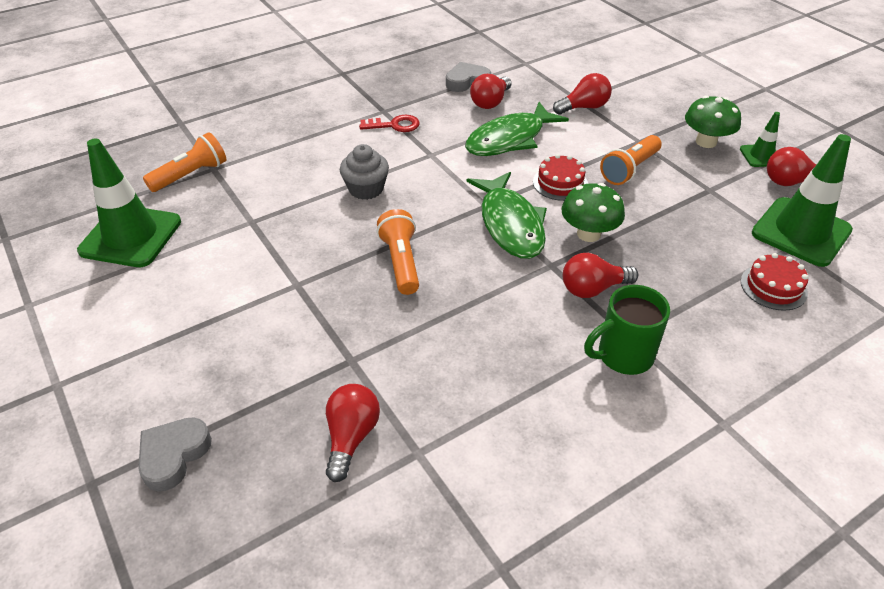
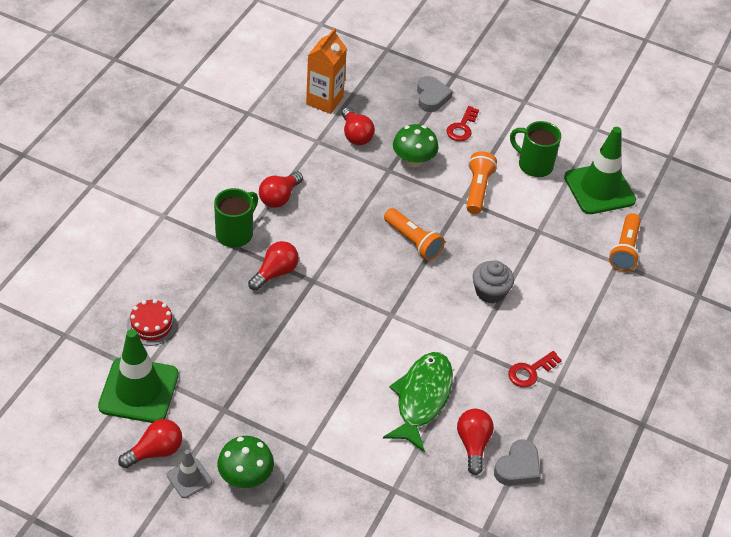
camera: 145 degrees right, 5 degrees up
(164, 291) = (534, 165): none -> green mug
(189, 381) = (462, 127): none -> red key
(348, 531) = (324, 101): none -> orange carton
(510, 224) = (362, 304): green fish -> none
(560, 183) = (349, 363): red cake -> none
(584, 107) = (382, 478): red light bulb -> red light bulb (279, 197)
(588, 234) = (300, 319): green mushroom -> green mushroom (413, 160)
(629, 169) = (300, 405): orange flashlight -> orange flashlight (477, 189)
(761, 156) = (189, 478): green traffic cone -> grey traffic cone

